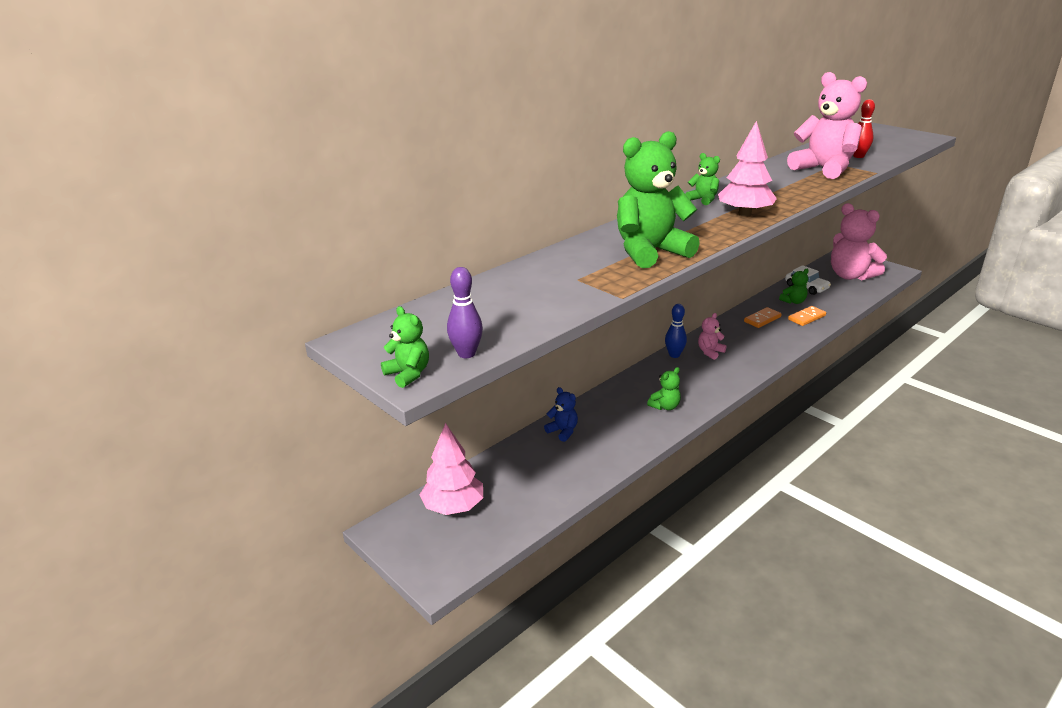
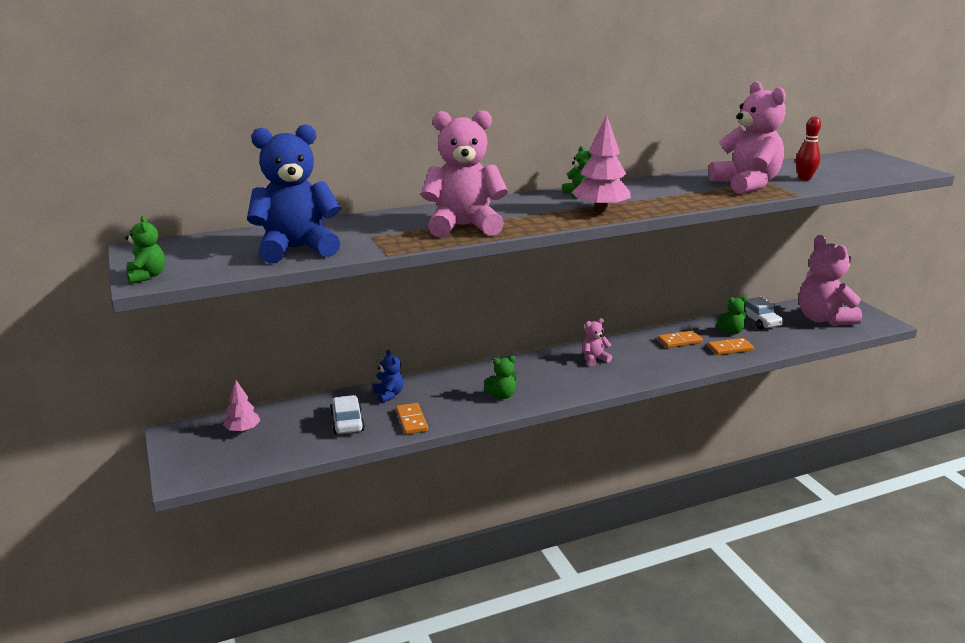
camera: 20 degrees right, 5 degrees down
(453, 507) = (243, 430): pink tree -> pink tree, size x0.61
(466, 354) = (207, 271): purple bowling pin -> none
(524, 308) = (296, 249): none -> blue teddy bear
(549, 470) = (347, 422): none -> white car
(608, 453) = (411, 420): none -> orange domino
(650, 252) = (464, 226): green teddy bear -> pink teddy bear
(674, 355) = (556, 355): blue bowling pin -> none

